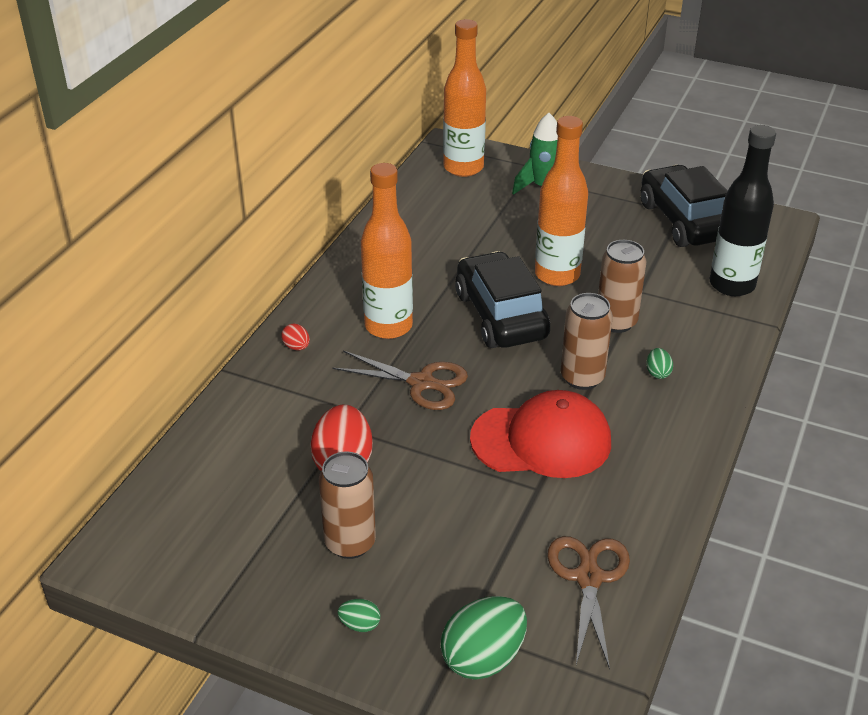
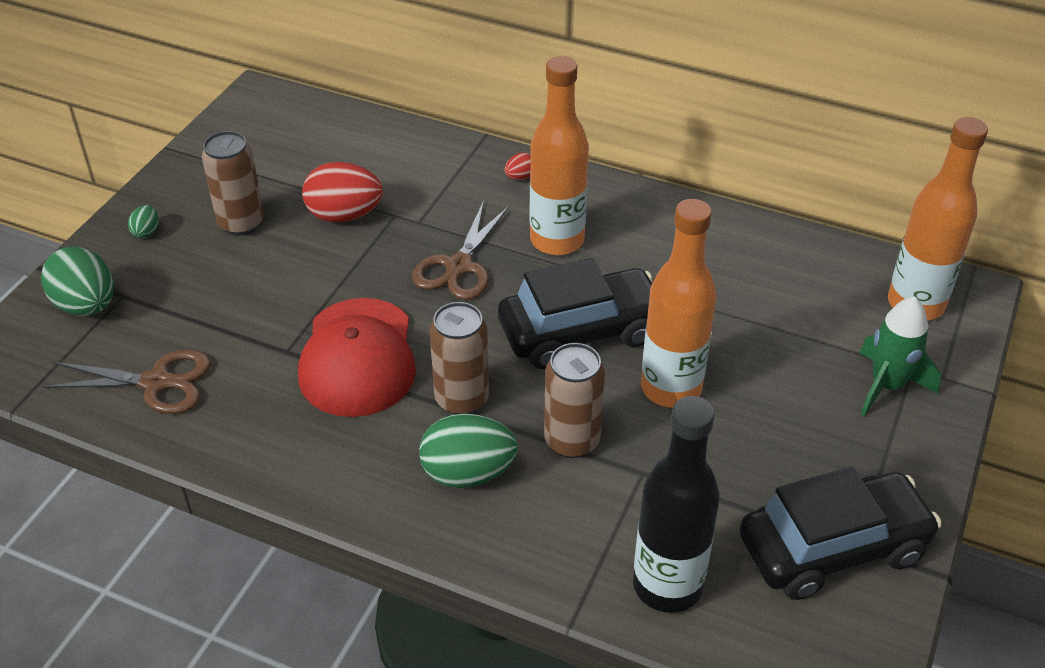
camera: 90 degrees right, 5 degrees up
(657, 373) = (468, 473): green egg -> green egg, size x2.16

